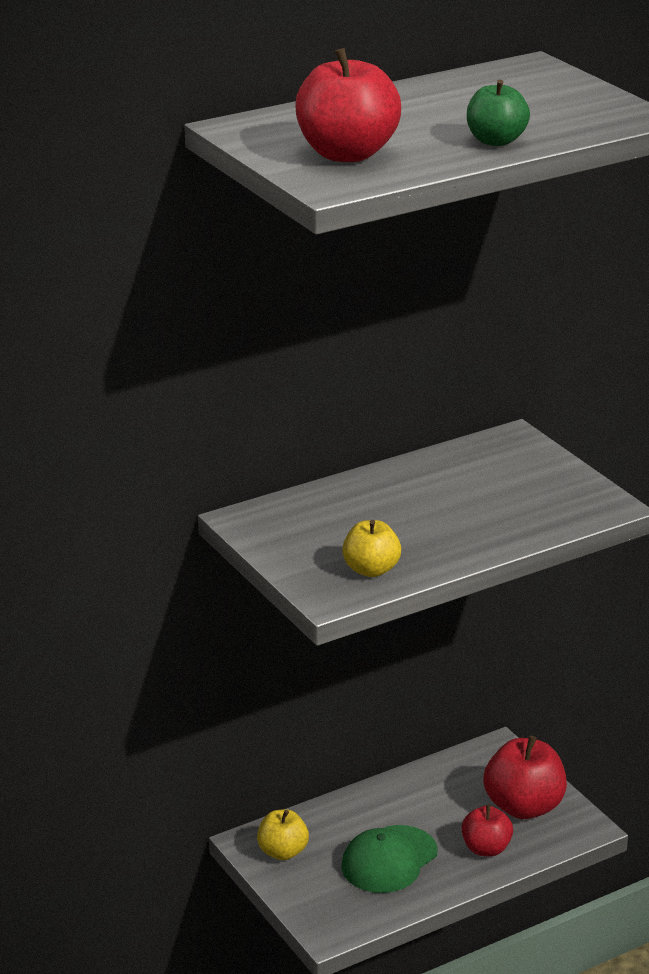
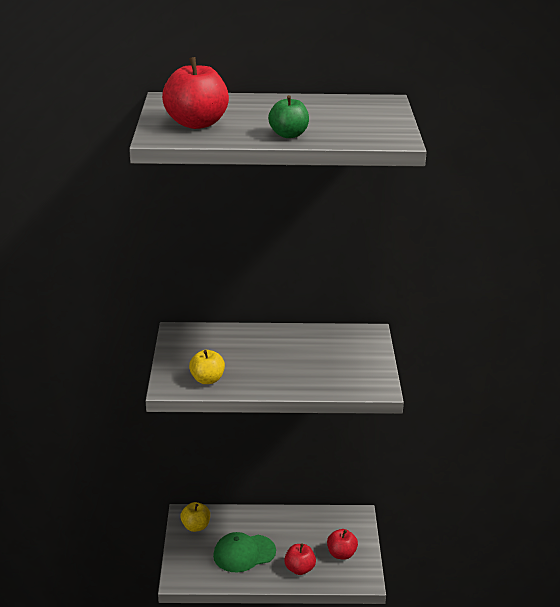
camera: 30 degrees right, 0 degrees up
(523, 807) = (341, 554): red apple -> red apple, size x0.61

